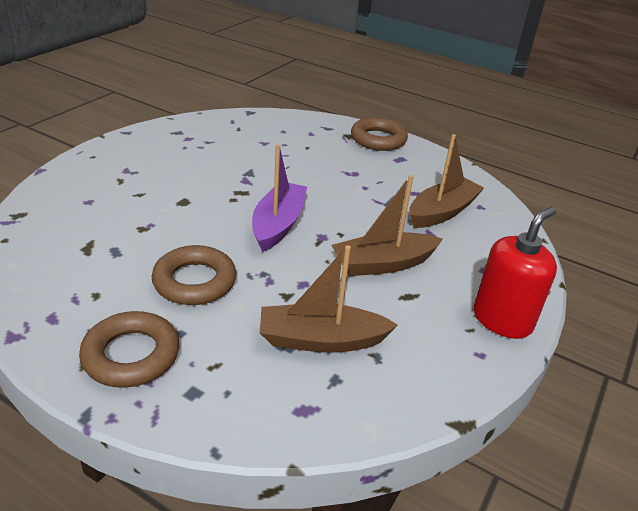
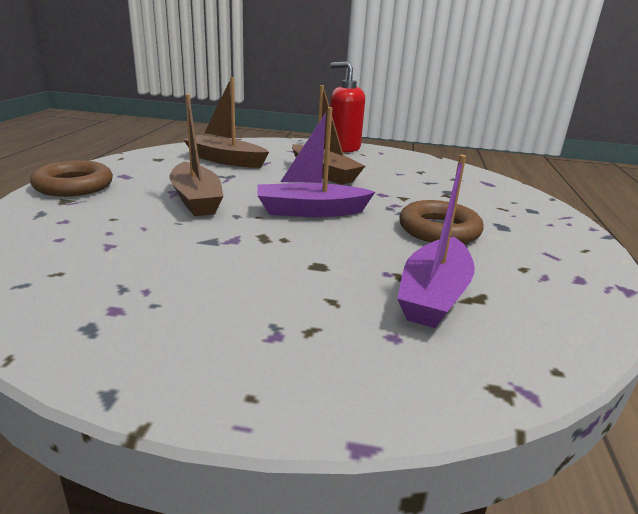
camera: 110 degrees left, 10 degrees down
(108, 231) = (433, 295): none -> purple boat
(131, 355) = (545, 234): brown ring -> none
(321, 340) = (430, 184): brown boat -> brown boat (196, 200)

